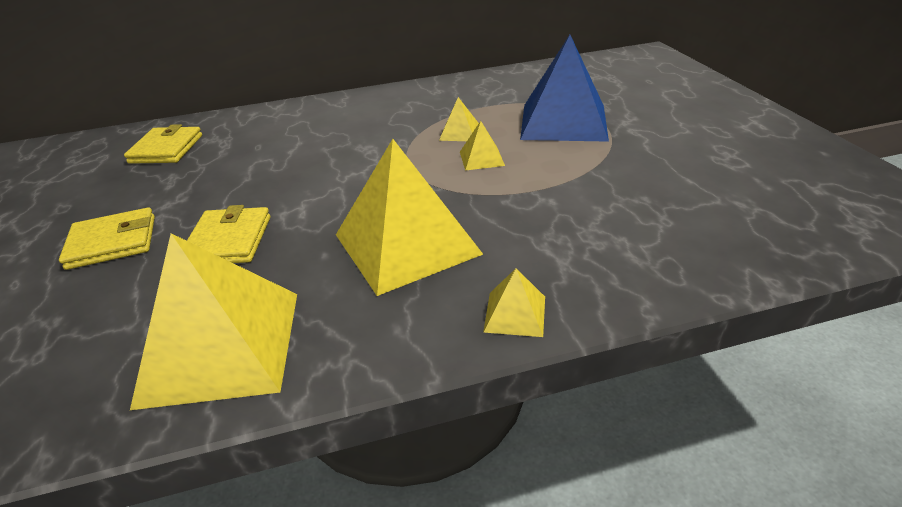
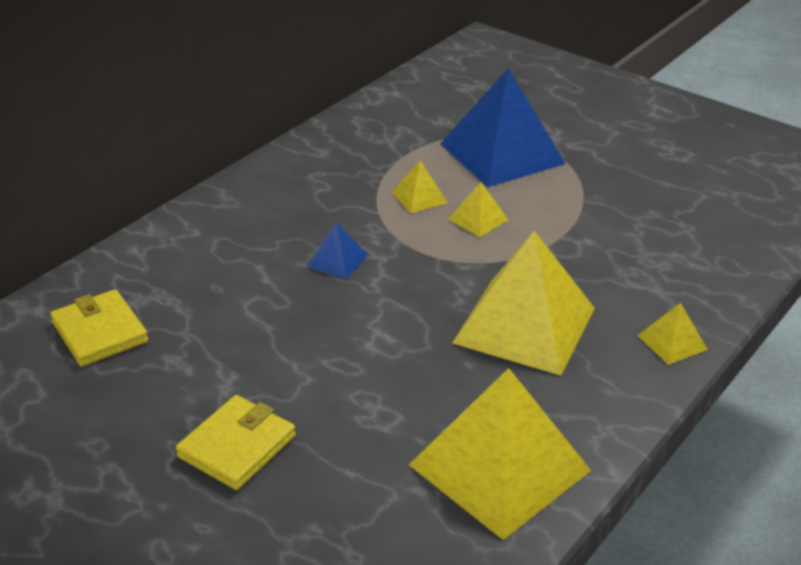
camera: 40 degrees left, 0 degrees up
(229, 240) = (359, 391): yellow wallet -> none
(347, 154) = (337, 260): none -> blue pyramid

